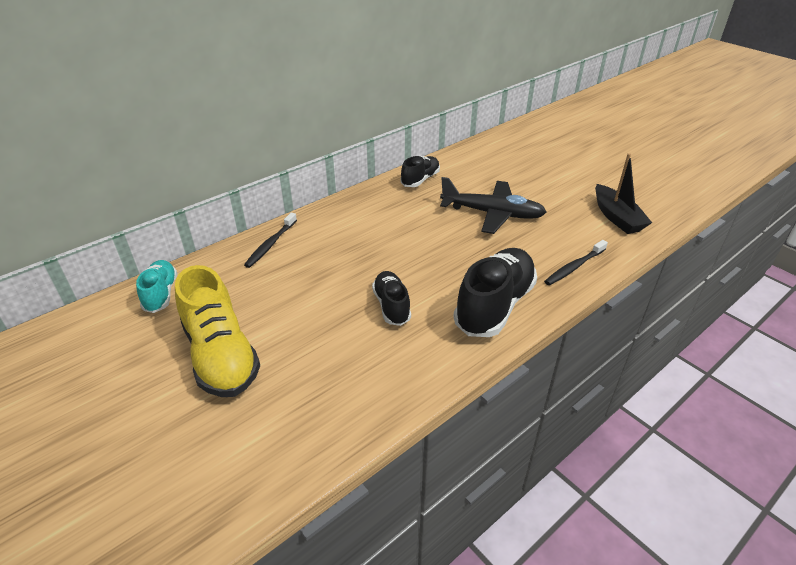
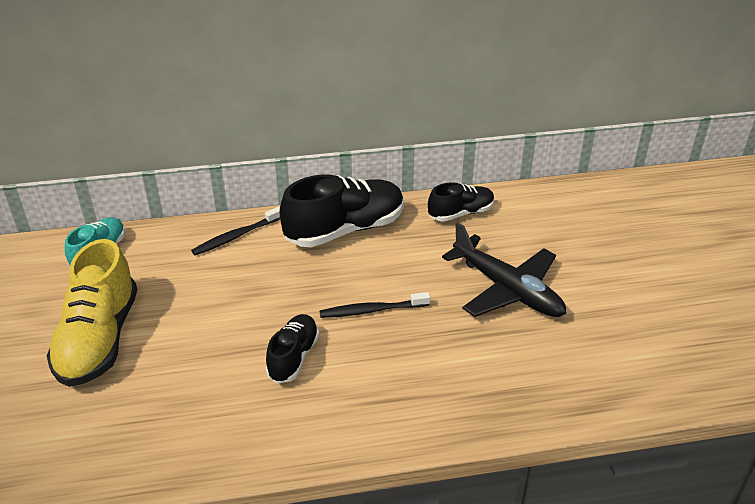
camera: 30 degrees right, 0 degrees up
(494, 306) = (402, 405): black shoe -> black shoe (345, 229)
(574, 267) = (544, 399): black toothbrush -> black toothbrush (372, 310)
(616, 217) = (669, 356): black boat -> none

